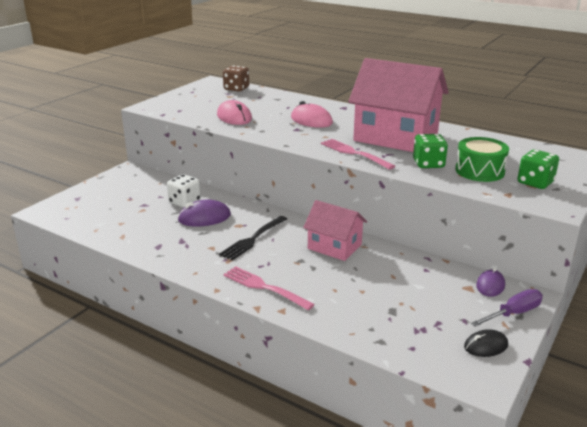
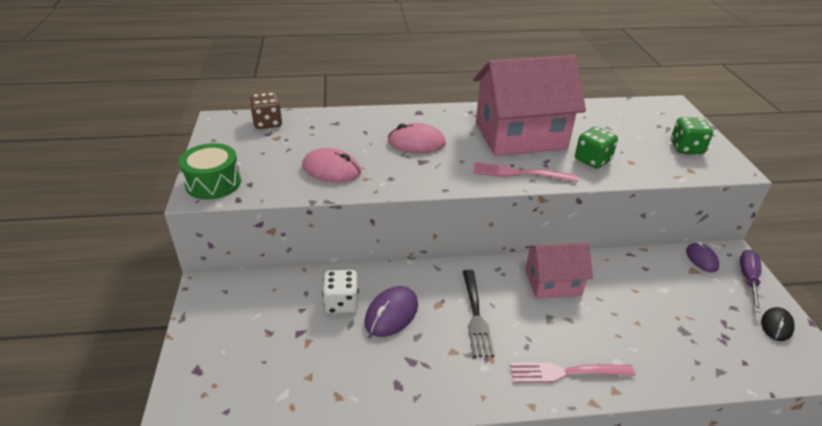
camera: 40 degrees left, 10 degrees up
(479, 171) = (636, 151): green drum -> green drum (213, 183)

